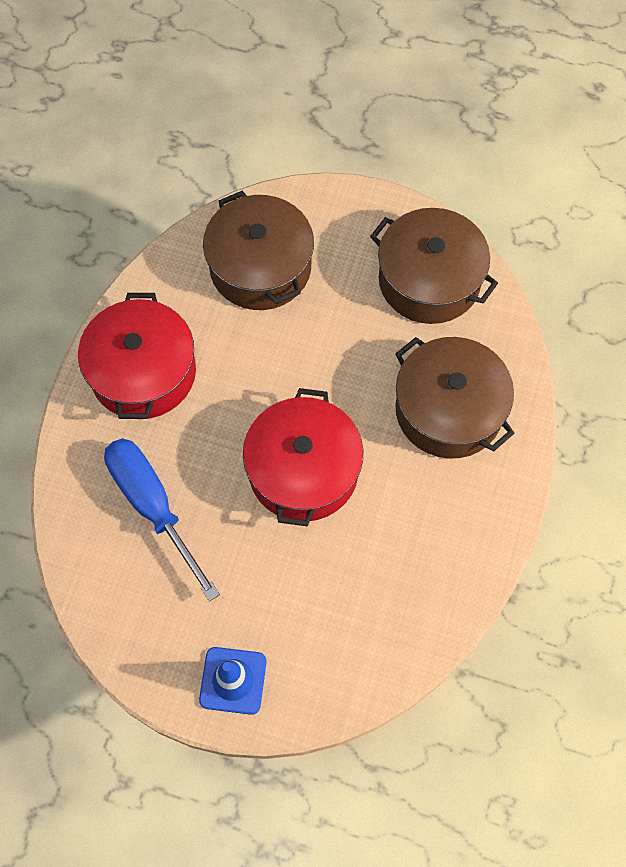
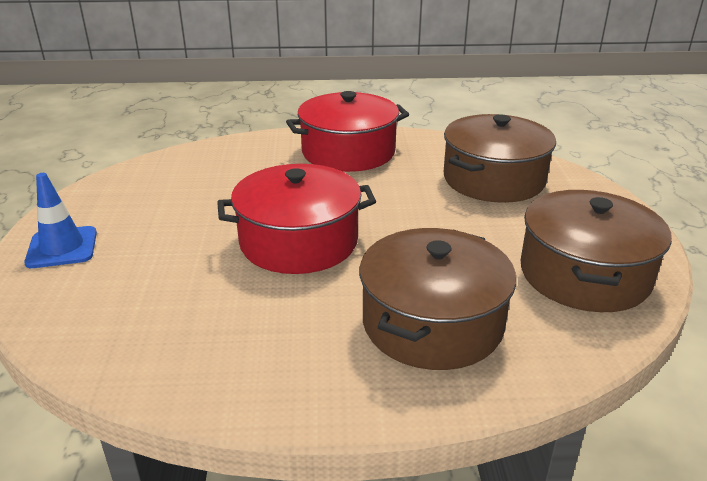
camera: 70 degrees right, 35 degrees down
(153, 506) = (228, 179): blue screwdriver -> none

